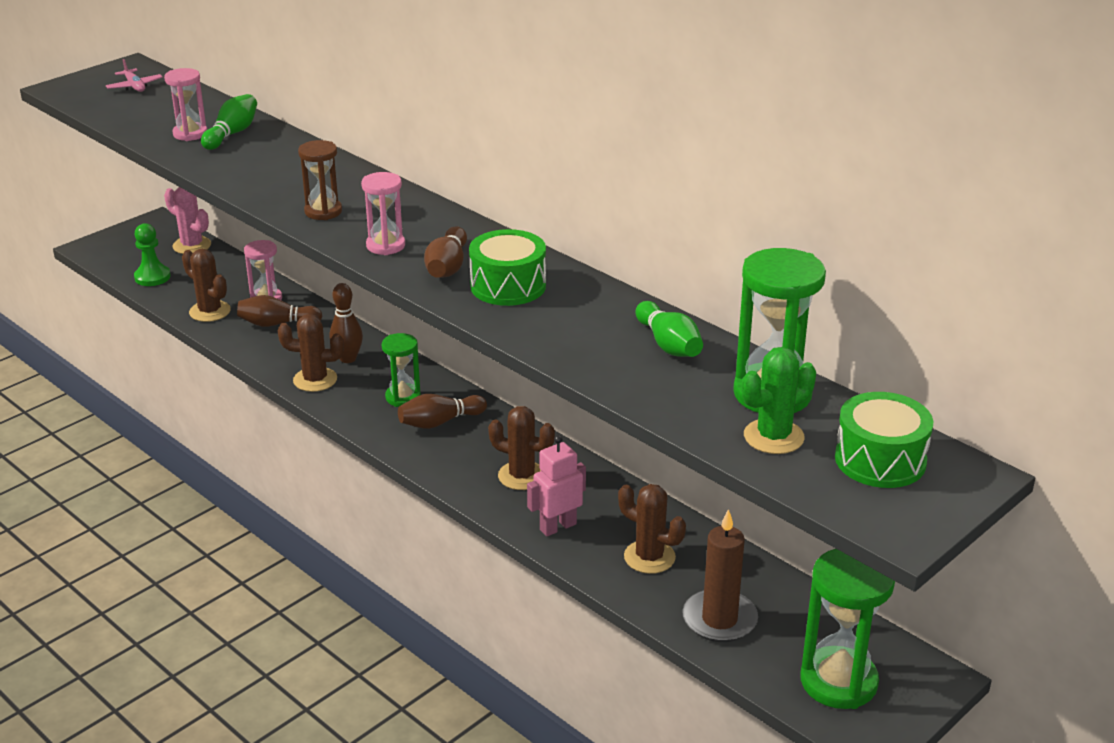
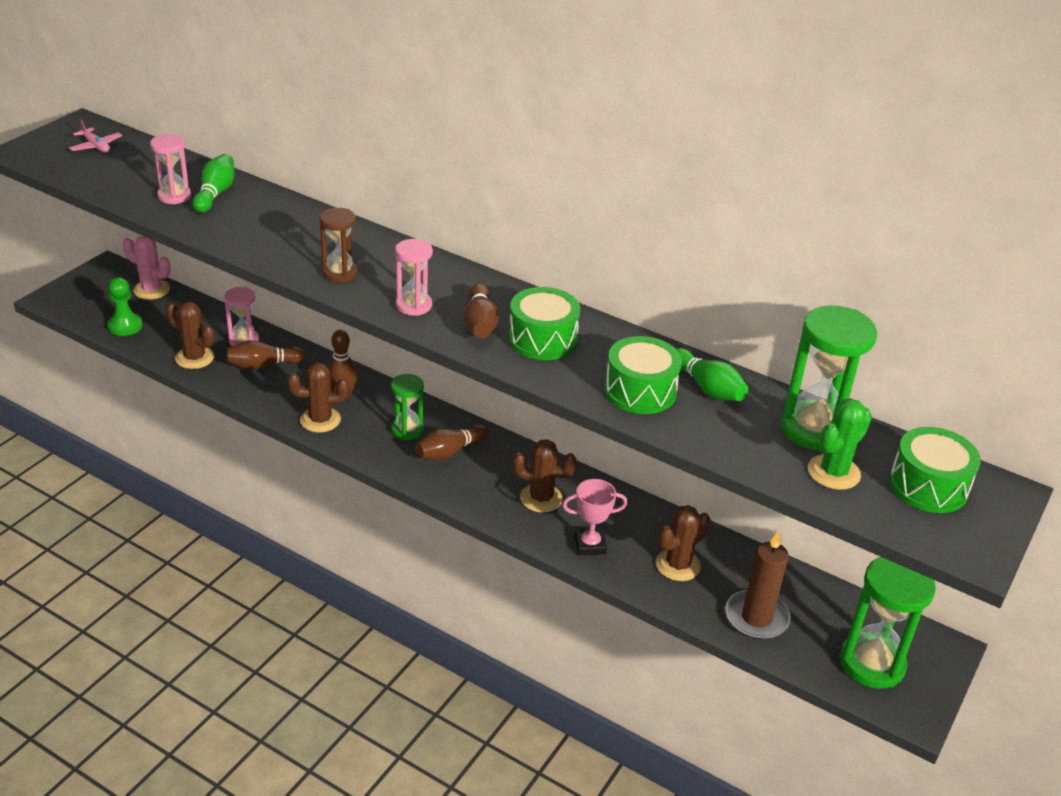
camera: 15 degrees left, 5 degrees up
(557, 527) = (590, 545): pink robot -> pink trophy
(591, 342) = (640, 391): none -> green drum
(649, 557) = (678, 565): brown cactus -> brown cactus turned 60 degrees counterclockwise

